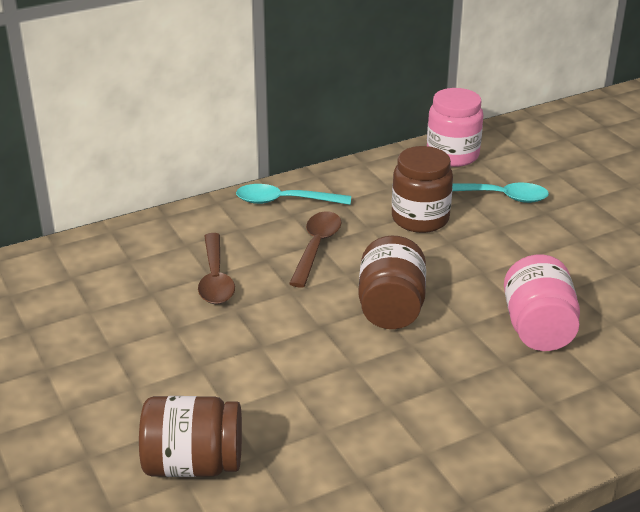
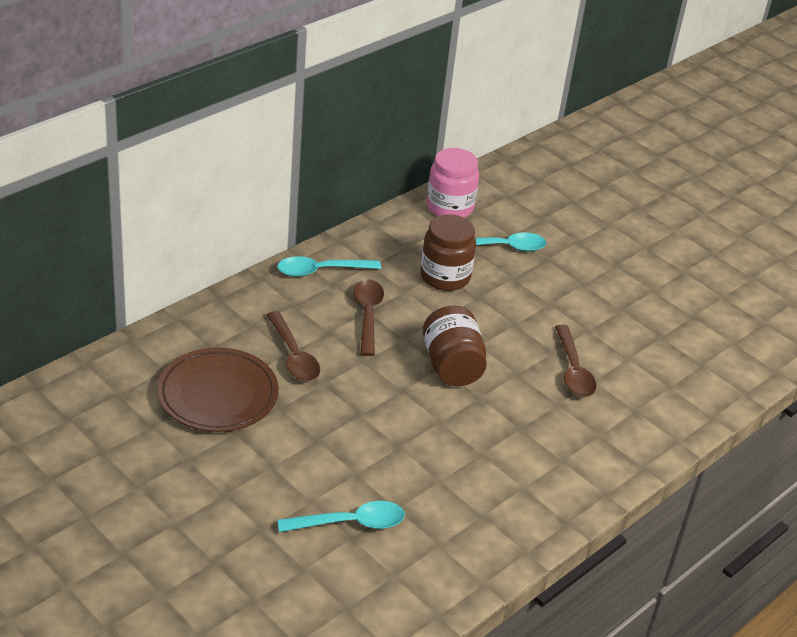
camera: 20 degrees left, 5 degrees up
(113, 308) = (218, 395): none -> brown plate
(193, 464) = (350, 523): brown jar -> turquoise spoon
(538, 328) = (573, 370): pink jar -> brown spoon

